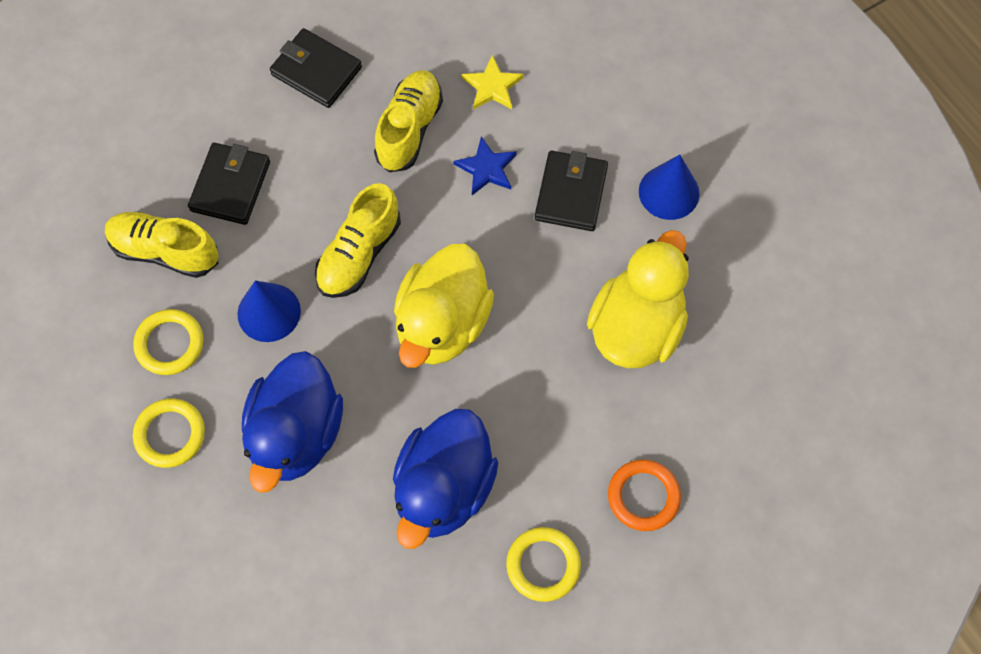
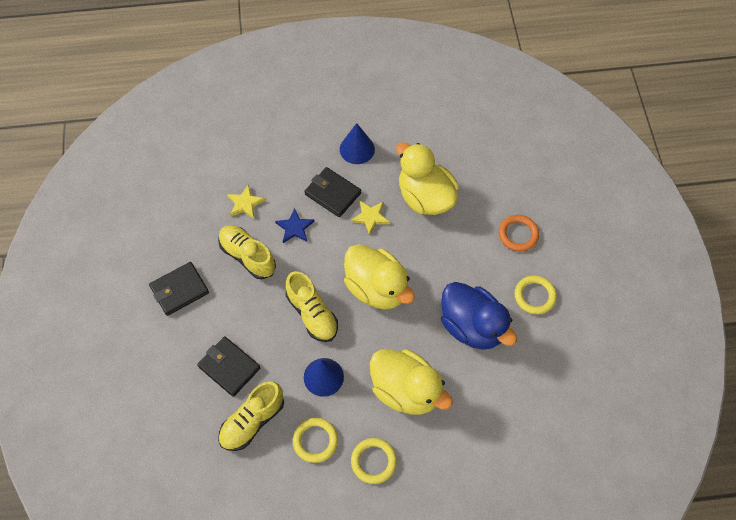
camera: 65 degrees left, 5 degrees down
(296, 434) = (406, 390): blue duck -> yellow duck
(558, 263) = (370, 217): none -> yellow star

